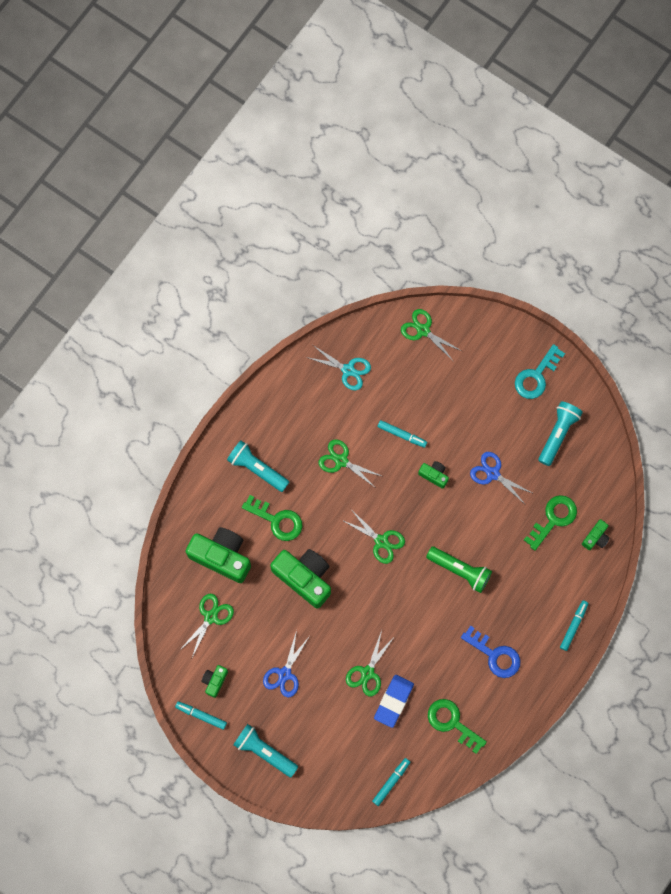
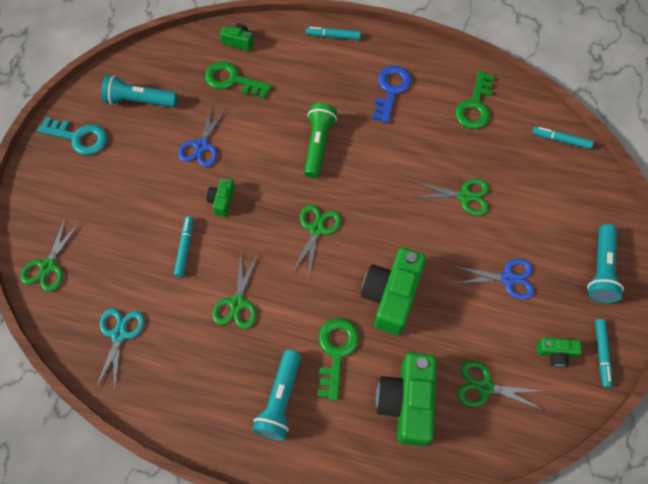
camera: 110 degrees left, 10 degrees down
(393, 701) = (481, 163): blue eraser -> none

